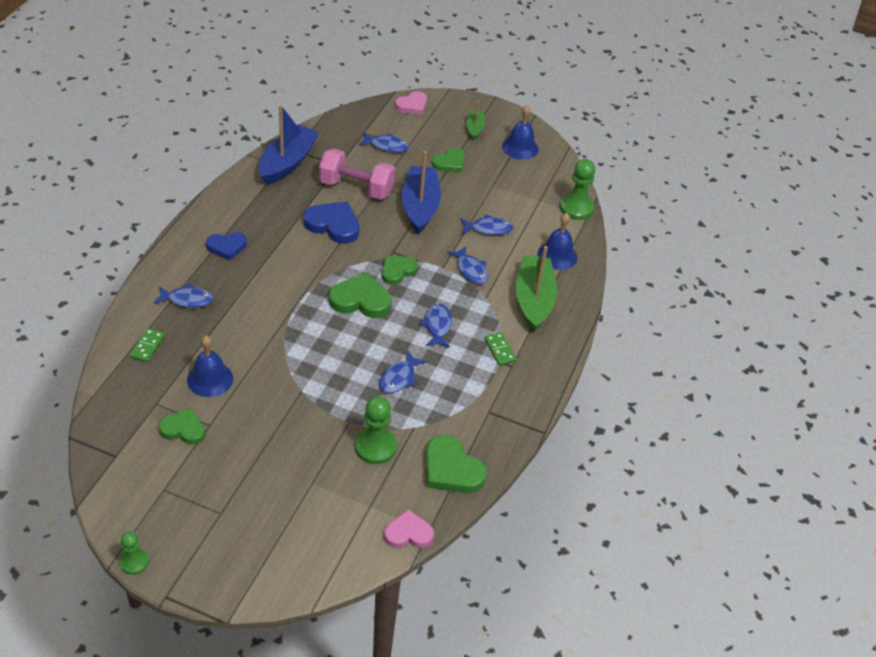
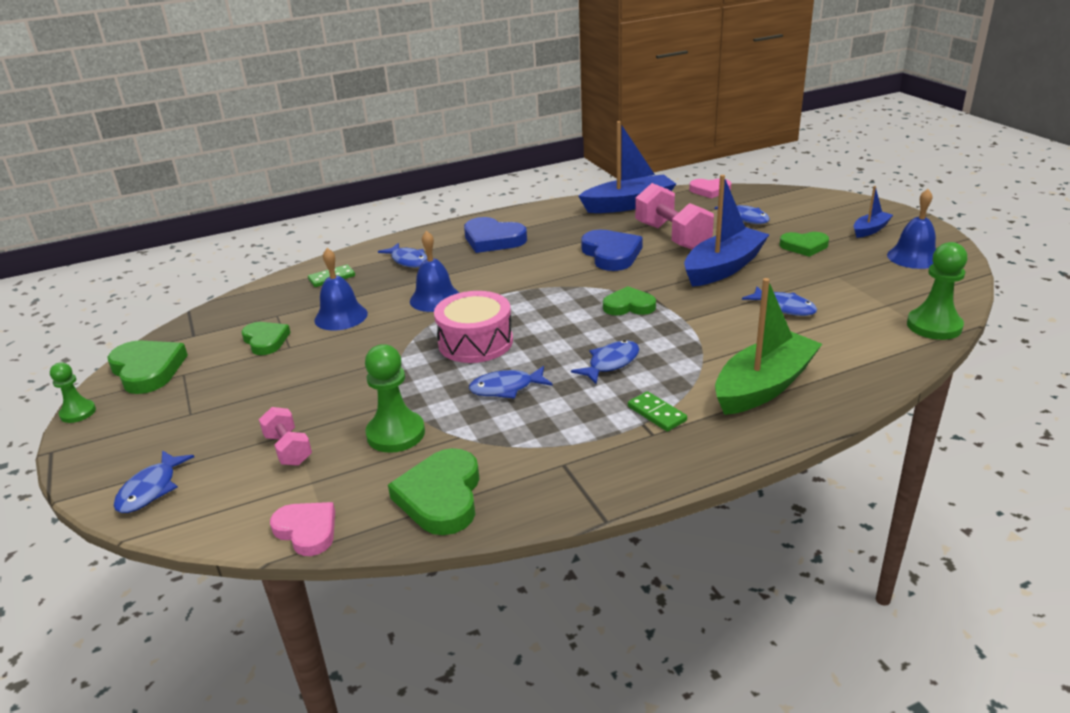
camera: 50 degrees right, 15 degrees down
(227, 247) = (493, 239): blue heart -> blue heart, size x1.51
(326, 496) = (288, 449): none -> pink dumbbell
(336, 352) = (475, 342): none -> pink drum
(361, 300) = (558, 314): green heart -> green heart (147, 370)
(412, 105) = (815, 198): pink heart -> pink heart (710, 190)
(470, 270) = (715, 333): blue fish -> blue fish (151, 489)
(474, 128) = (870, 230): green boat -> blue boat
(500, 350) = (657, 413): green domino -> green domino turned 60 degrees counterclockwise
(557, 255) = (851, 358): blue bell -> blue bell (435, 299)

